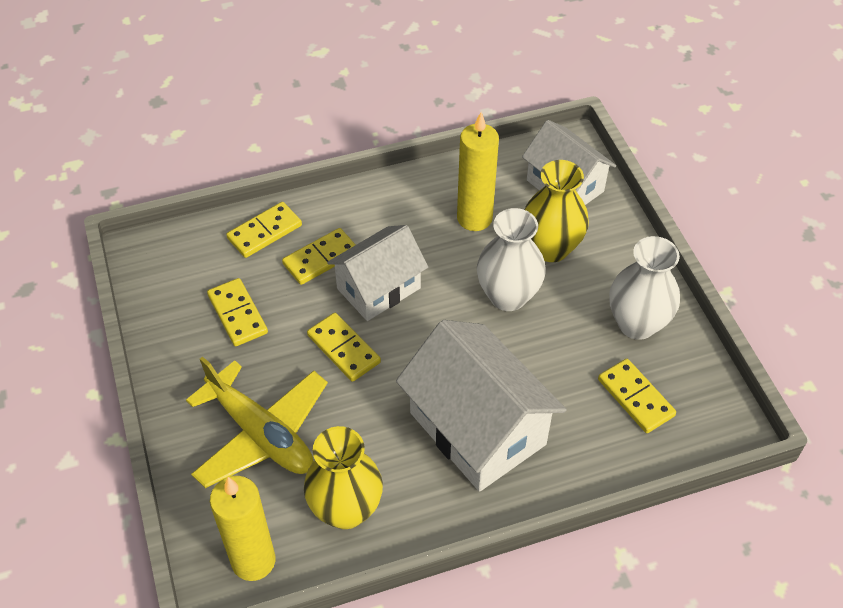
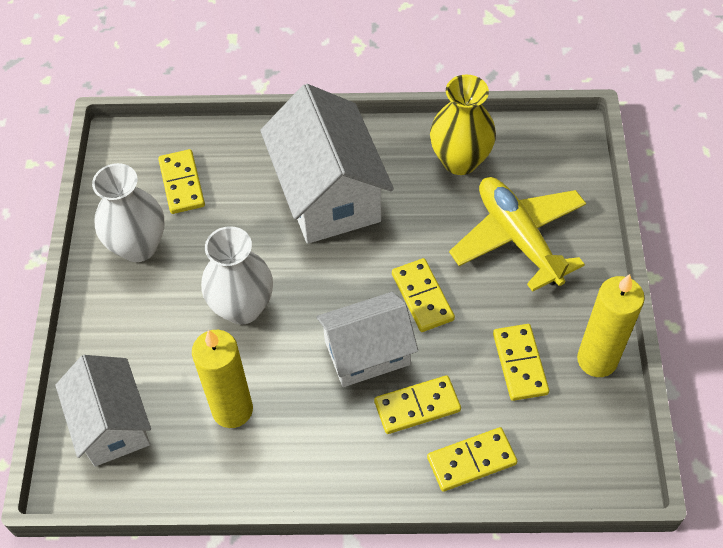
camera: 160 degrees left, 5 degrees up
(253, 561) = (542, 143): yellow candle -> yellow candle (597, 360)
(551, 248) = (172, 349): yellow vase -> none

